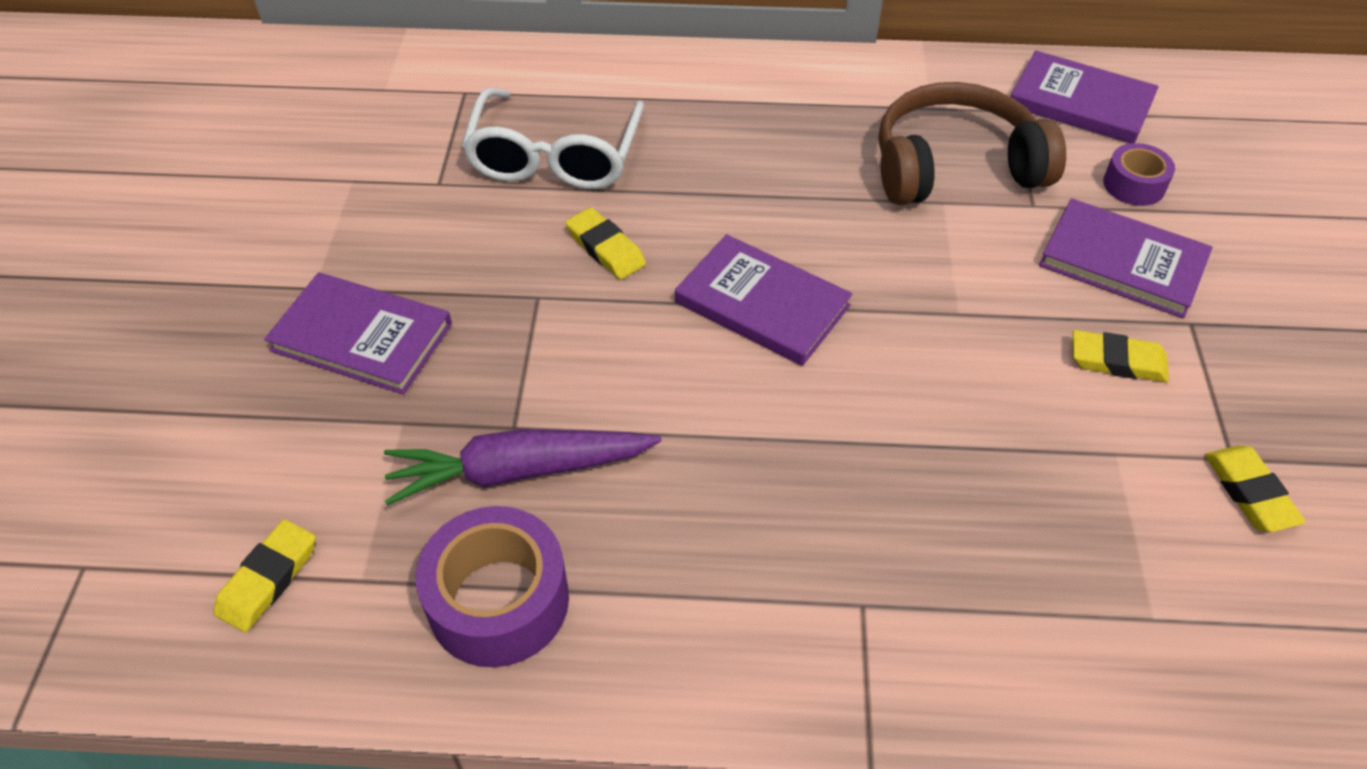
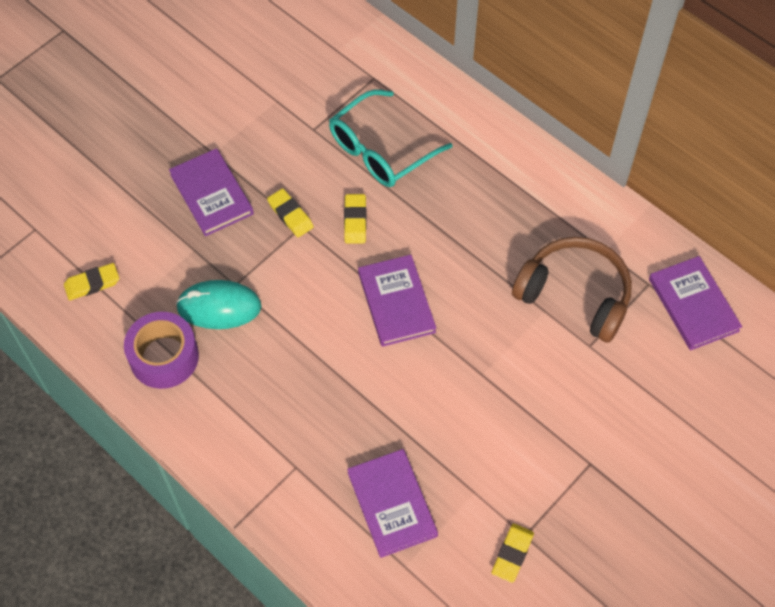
camera: 40 degrees right, 10 degrees up
(519, 471) = (219, 307): purple carrot -> turquoise mouse
(555, 155) = (381, 149): white glasses -> turquoise glasses
(1117, 361) = (529, 453): yellow eraser -> yellow eraser (290, 215)
(1122, 262) = (596, 408): purple book -> purple book (392, 504)
(1134, 185) = (658, 373): purple tape -> none

